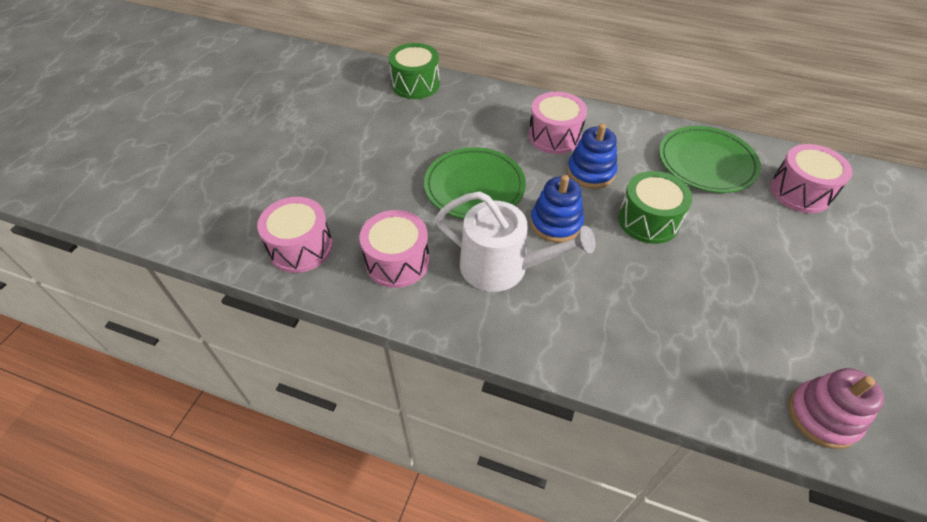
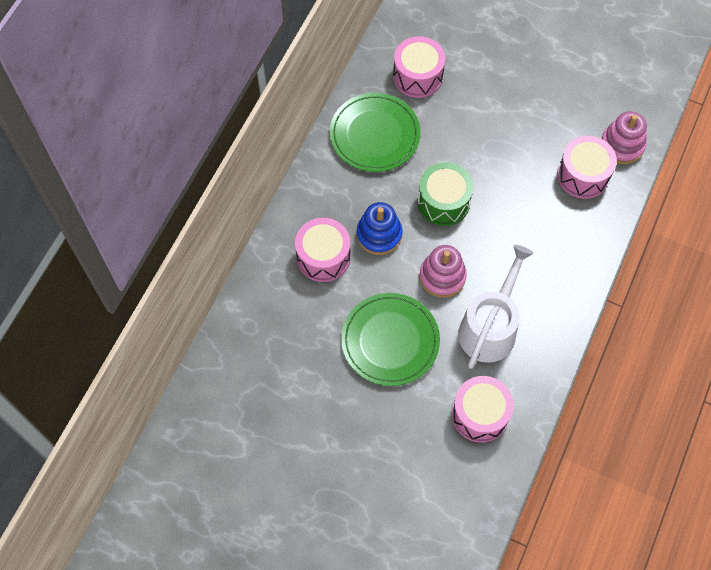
camera: 85 degrees left, 15 degrees up
(301, 247) = (459, 502): pink drum -> pink drum (583, 175)
(415, 84) = (214, 390): green drum -> none
(556, 223) = (442, 276): blue stacking toy -> pink stacking toy

